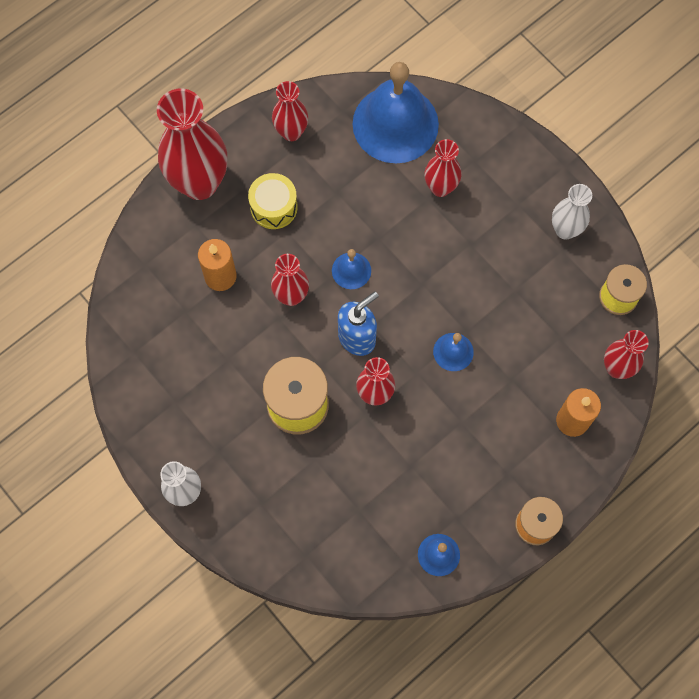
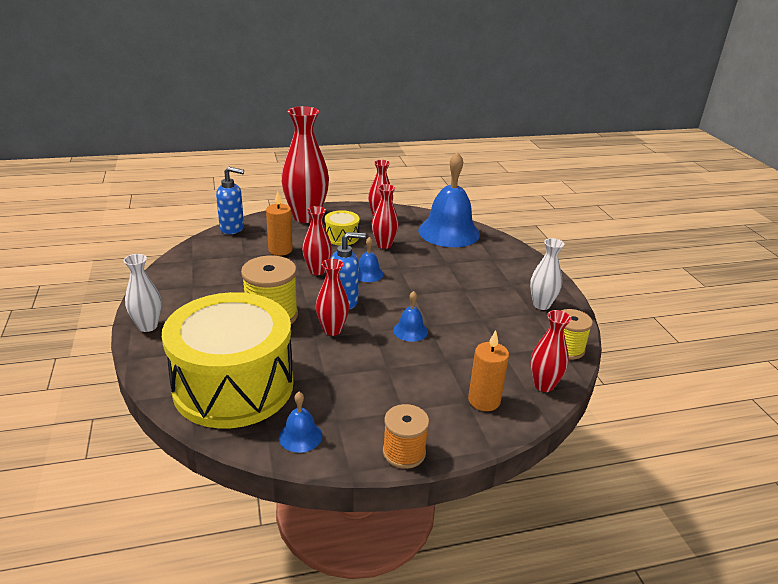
camera: 25 degrees right, 40 degrees down
(128, 261) = (232, 228): none -> blue soap dispenser
(337, 527) = (233, 386): none -> yellow drum
(440, 187) = (460, 262): red vase -> red vase (384, 245)

